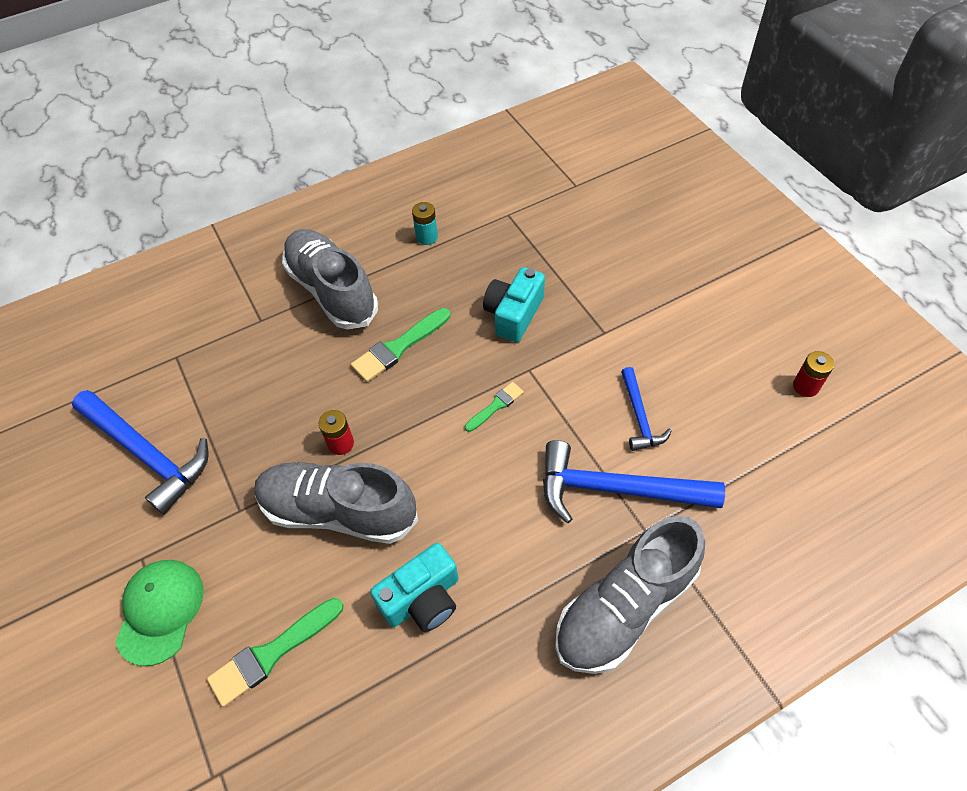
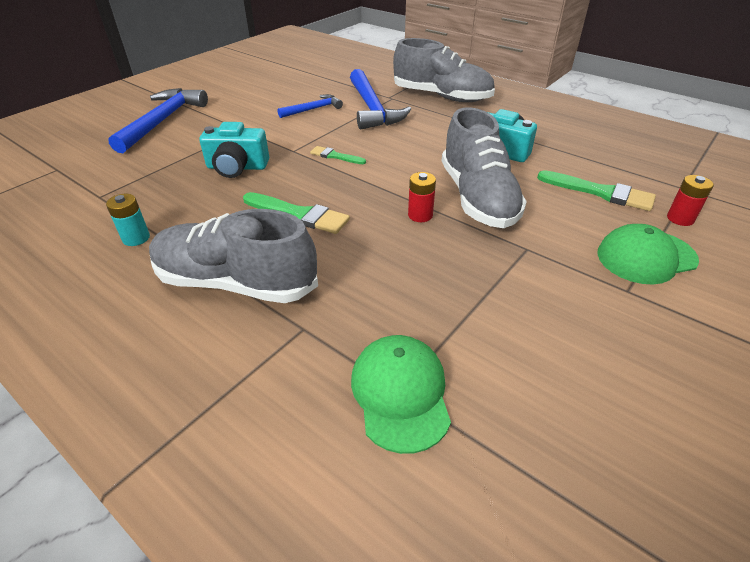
camera: 115 degrees left, 15 degrees down
(147, 454) = (538, 343): blue hammer -> blue hammer (163, 121)
(173, 356) = (400, 393): none -> green cap
(332, 290) = (236, 283): grey shoe -> grey shoe turned 75 degrees clockwise
(805, 386) = (264, 73): red battery -> red battery (680, 218)

